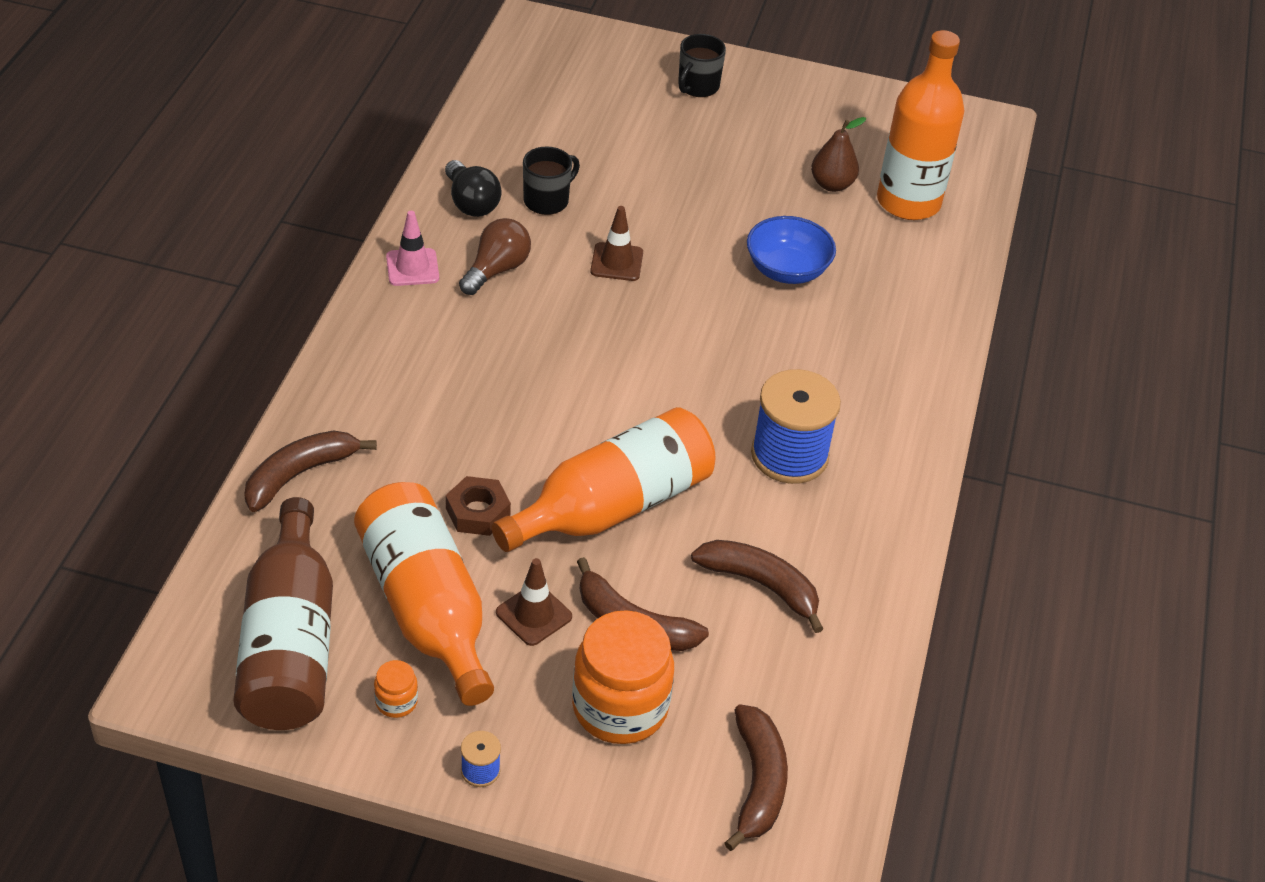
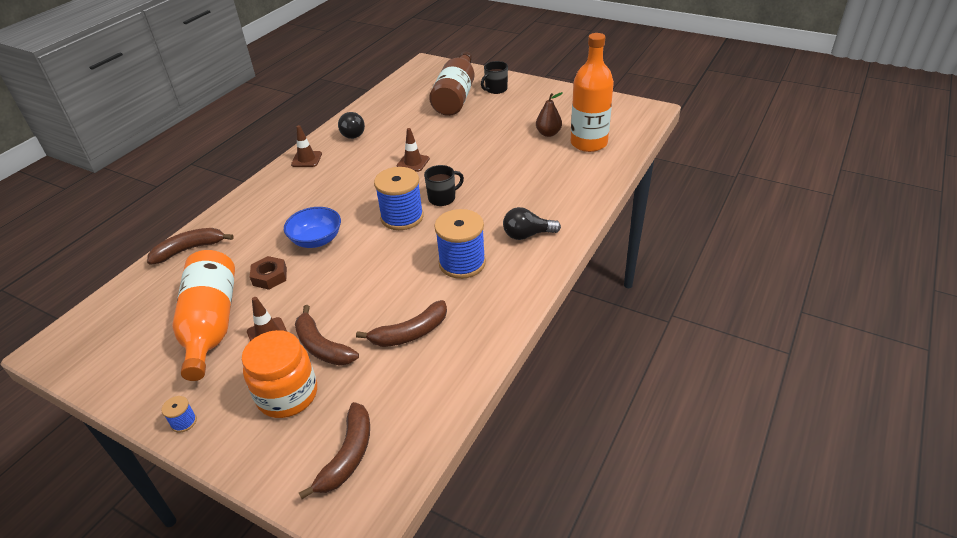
camera: 20 degrees right, 5 degrees down
(289, 644) = (127, 335): brown bottle -> brown bottle (456, 96)
(396, 702) = (162, 374): orange jar -> none
(412, 267) = (306, 159): pink traffic cone -> brown traffic cone
(496, 270) = (348, 162): brown light bulb -> none
(547, 200) = (392, 134): black mug -> black mug (442, 198)
(612, 506) = (345, 281): orange bottle -> none
(650, 377) = (402, 217): none -> blue spool
(761, 585) = (410, 333): brown banana -> brown banana turned 105 degrees clockwise
(787, 270) = (504, 171): blue bowl -> blue bowl (316, 240)
(873, 394) = (527, 235): none -> black light bulb

